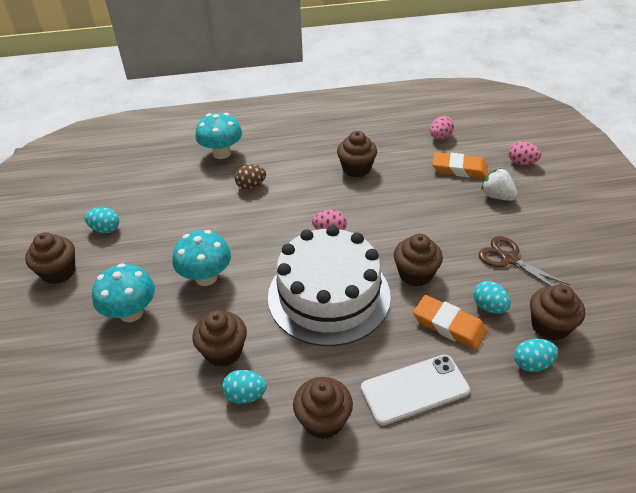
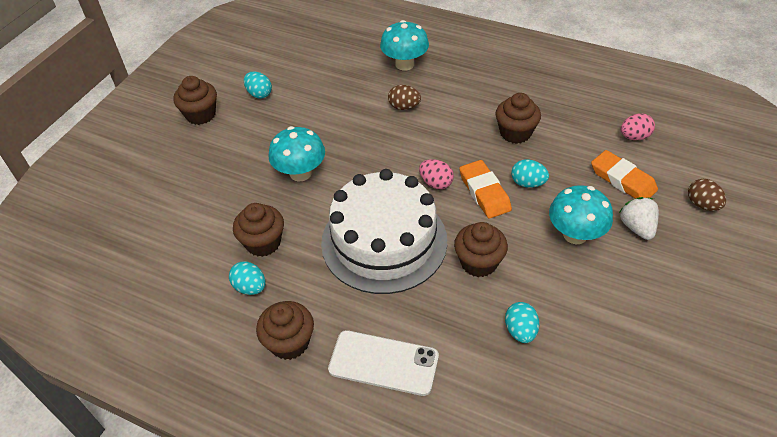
camera: 35 degrees right, 5 degrees up
(131, 312) = (224, 174): turquoise mushroom -> turquoise mushroom (575, 234)
(449, 325) = (465, 326): orange eraser -> orange eraser (484, 192)
(509, 259) = (586, 297): brown scissors -> none
(521, 163) = (702, 204): pink egg -> brown egg
(532, 364) = (511, 406): turquoise egg -> turquoise egg (527, 183)
(550, 326) = (564, 383): brown cupcake -> none

